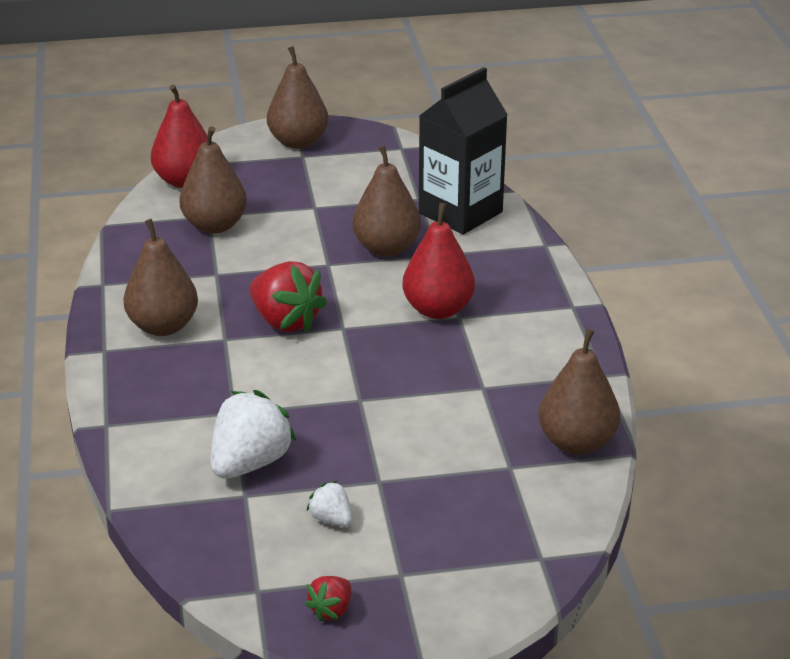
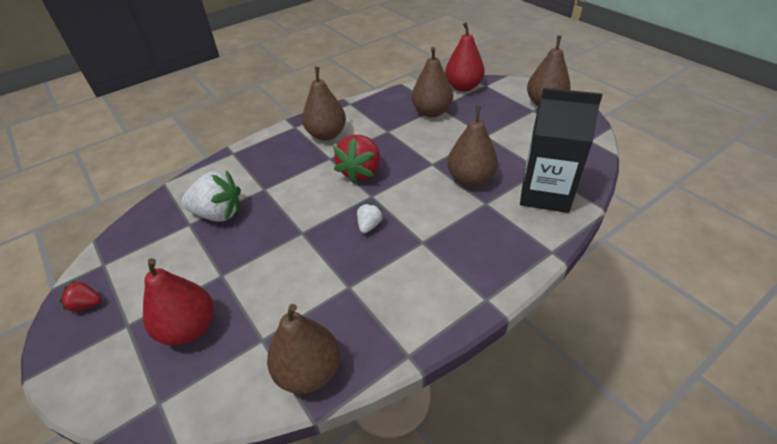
camera: 65 degrees right, 10 degrees up
(331, 519) = (175, 269): white strawberry -> white strawberry (369, 225)
(438, 309) = (422, 228): red pear -> red pear (189, 328)

